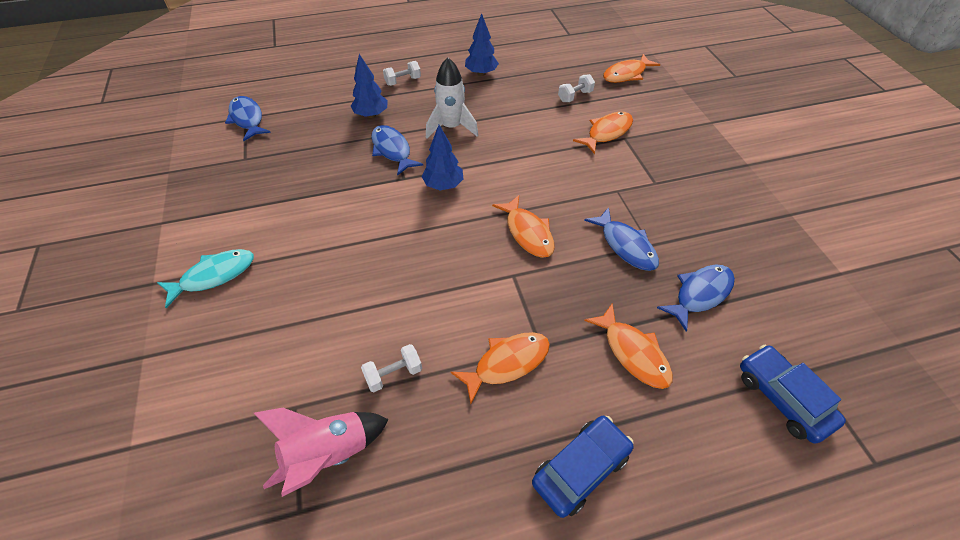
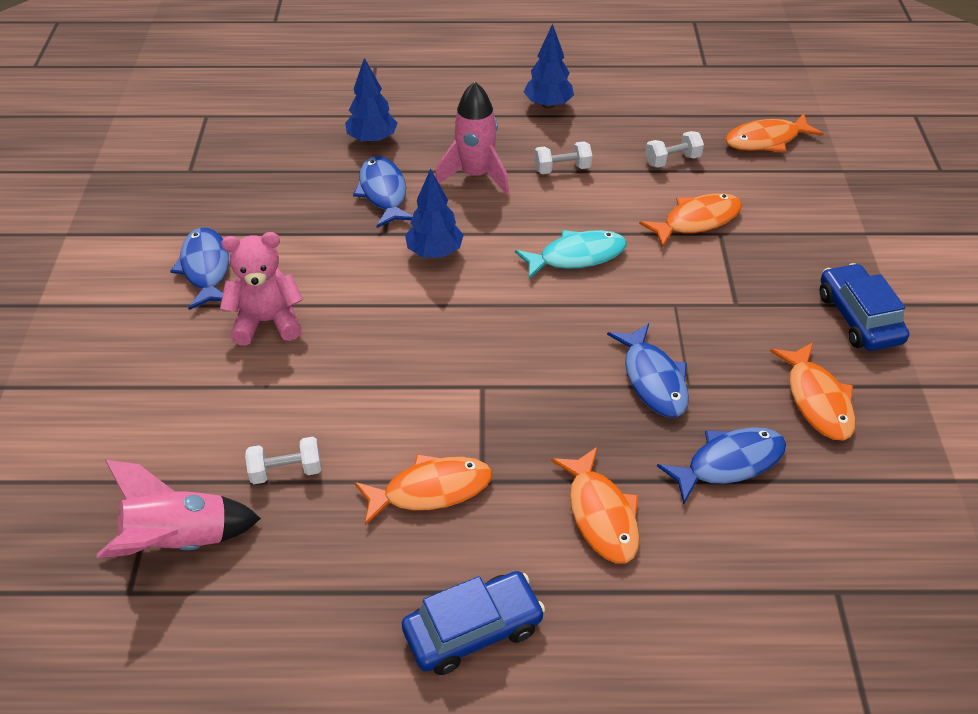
camera: 15 degrees right, 5 degrees down
(214, 276) = (110, 310): turquoise fish -> turquoise fish (577, 256)
(247, 119) = (208, 118): blue fish -> blue fish (206, 268)
(340, 259) = (267, 322): none -> pink teddy bear
(403, 81) = (432, 99): white dumbbell -> white dumbbell (562, 169)
(451, 127) = (475, 175): white rocket -> pink rocket
(527, 233) = (524, 336): orange fish -> orange fish (817, 400)
(782, 398) = (780, 615): blue car -> blue car (858, 318)

